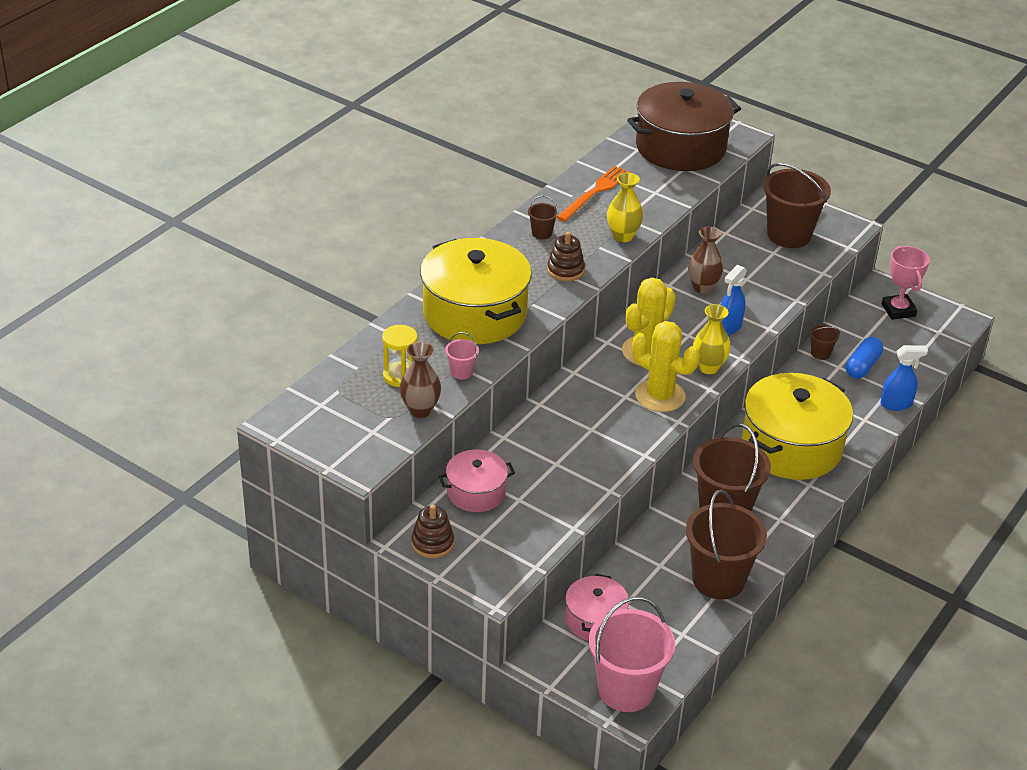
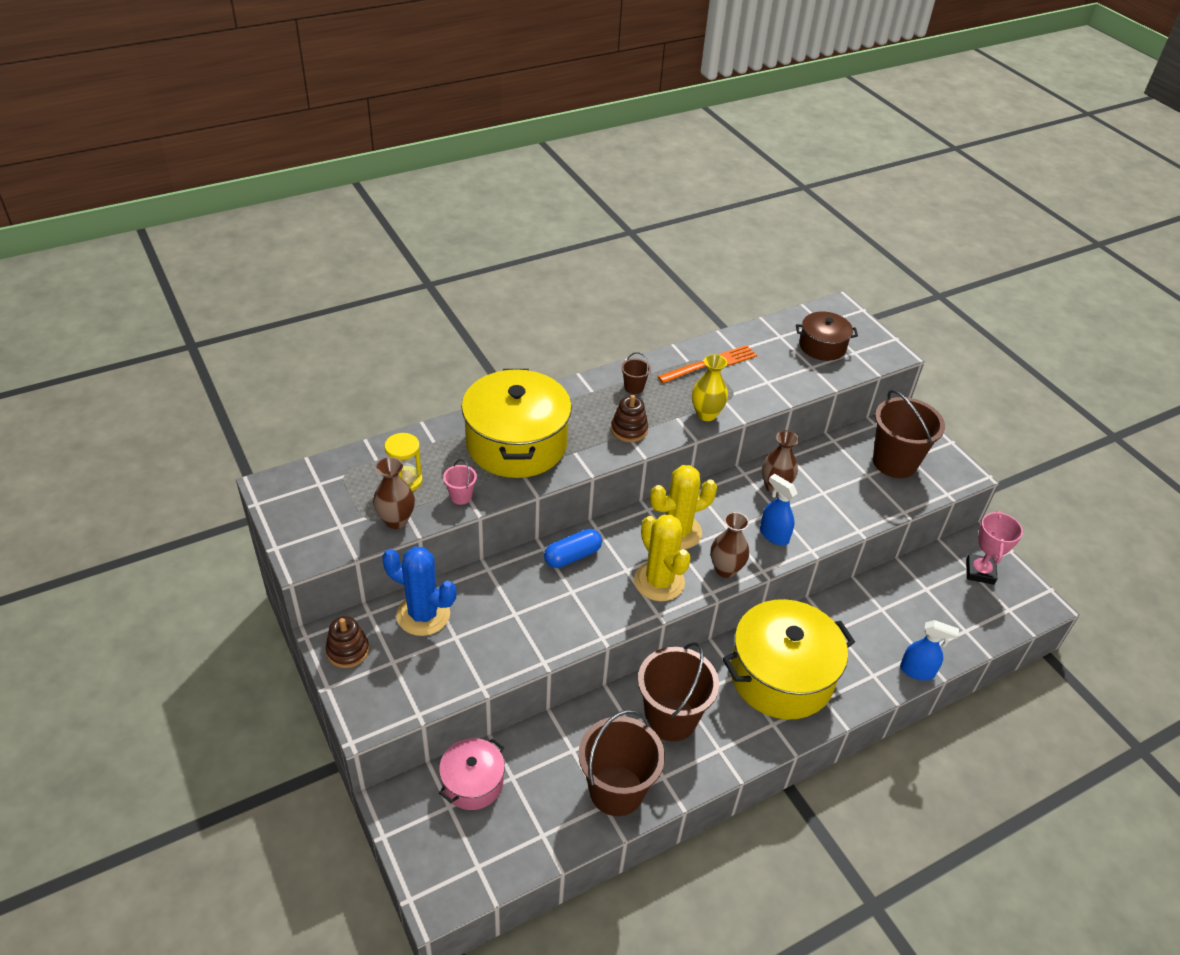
camera: 25 degrees right, 5 degrees up
(476, 492) = (423, 615): pink pot -> blue cactus
(626, 690) = (448, 872): pink bucket -> none
(680, 147) = (822, 346): brown pot -> brown pot, size x0.53
(708, 367) = (725, 569): yellow vase -> brown vase
(729, 327) = (774, 535): blue spray bottle -> blue spray bottle turned 75 degrees clockwise
(820, 353) = (872, 589): brown bucket -> none
(862, 366) = (906, 617): blue capsule -> blue capsule (572, 556)

